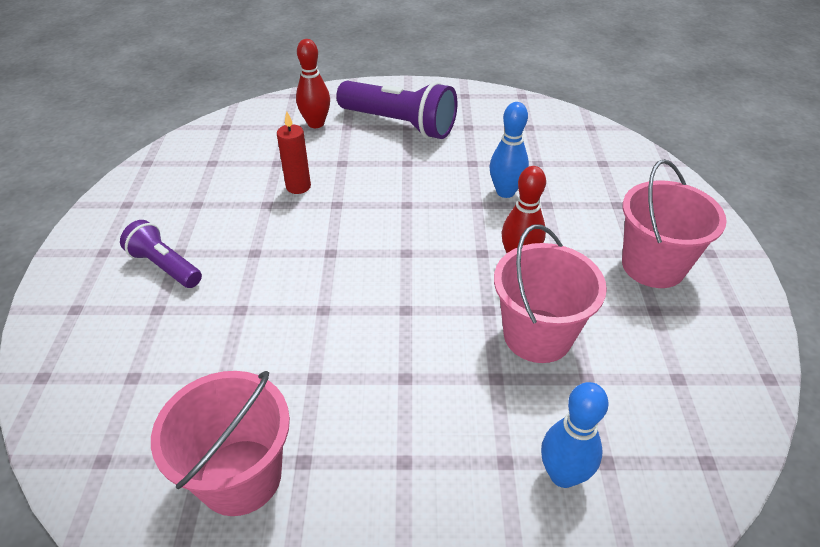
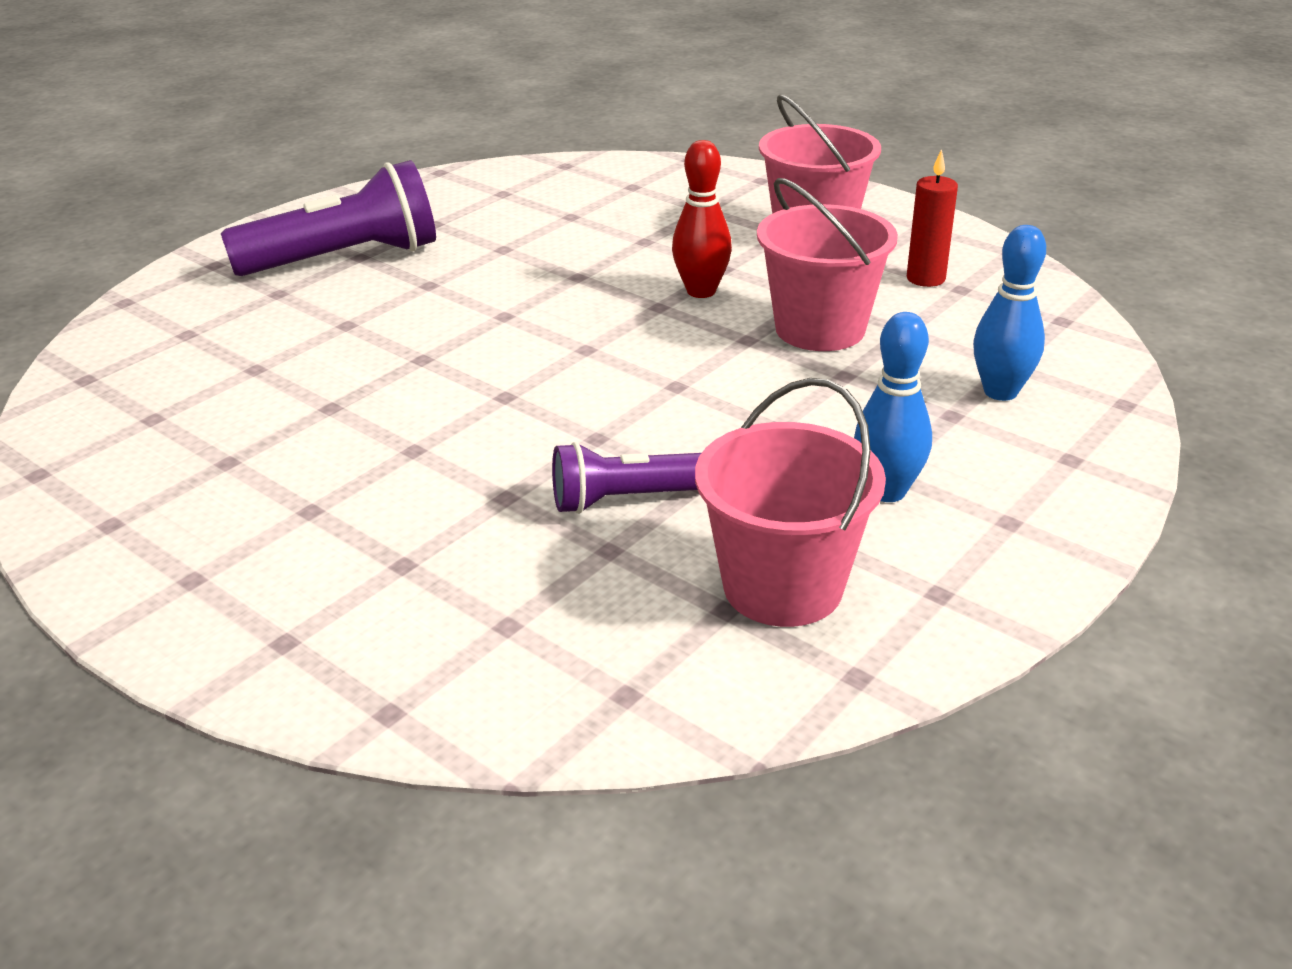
camera: 50 degrees left, 10 degrees down
(165, 266) = (321, 530): purple flashlight -> purple flashlight (625, 499)
(298, 186) = (337, 371): red candle -> red candle (925, 278)
(316, 124) = (226, 310): red bowling pin -> none
(505, 192) = (586, 252): blue bowling pin -> blue bowling pin (887, 491)

